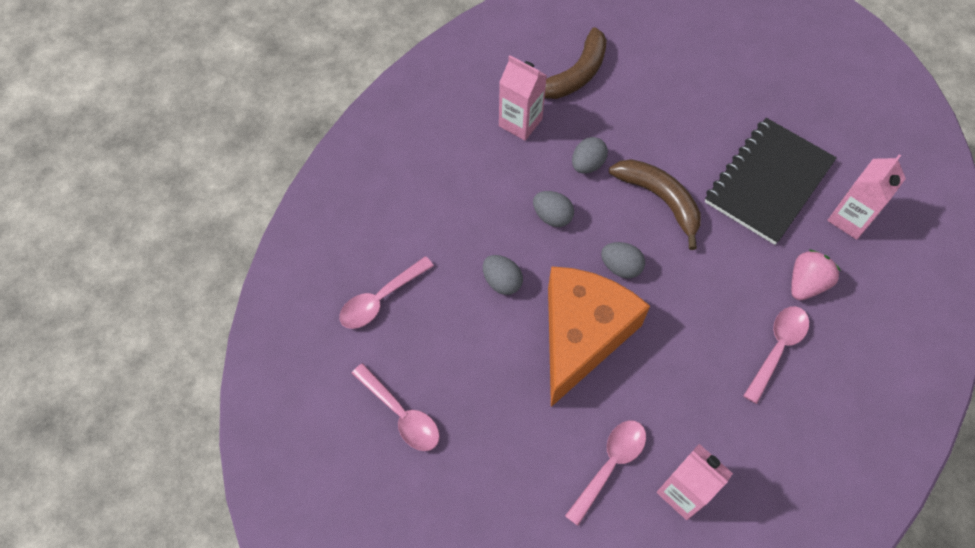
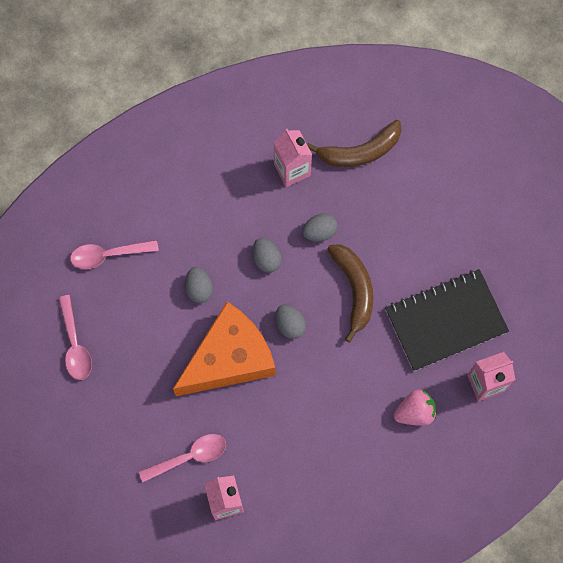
camera: 30 degrees right, 10 degrees up
(777, 348) = (359, 445): pink spoon -> none

